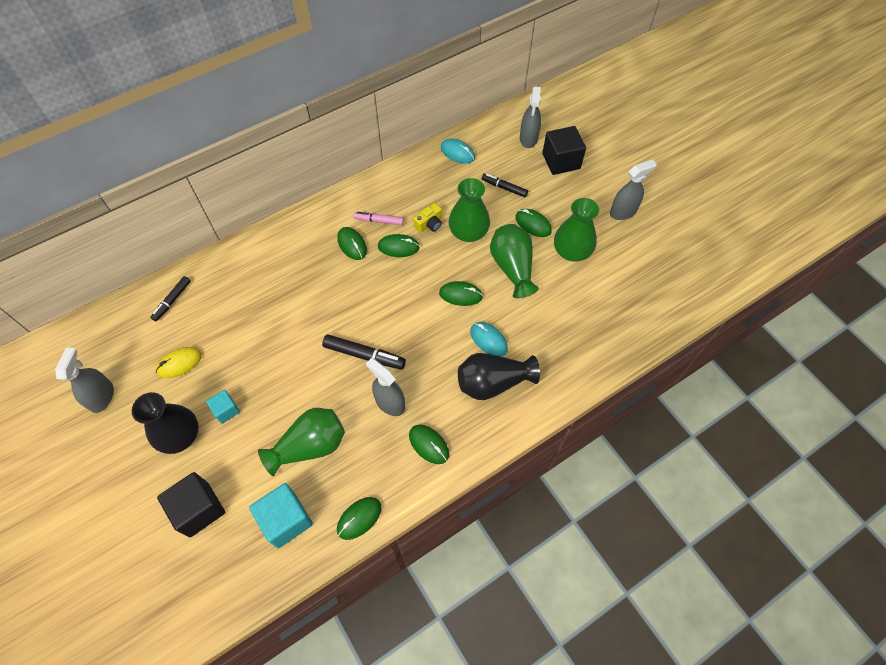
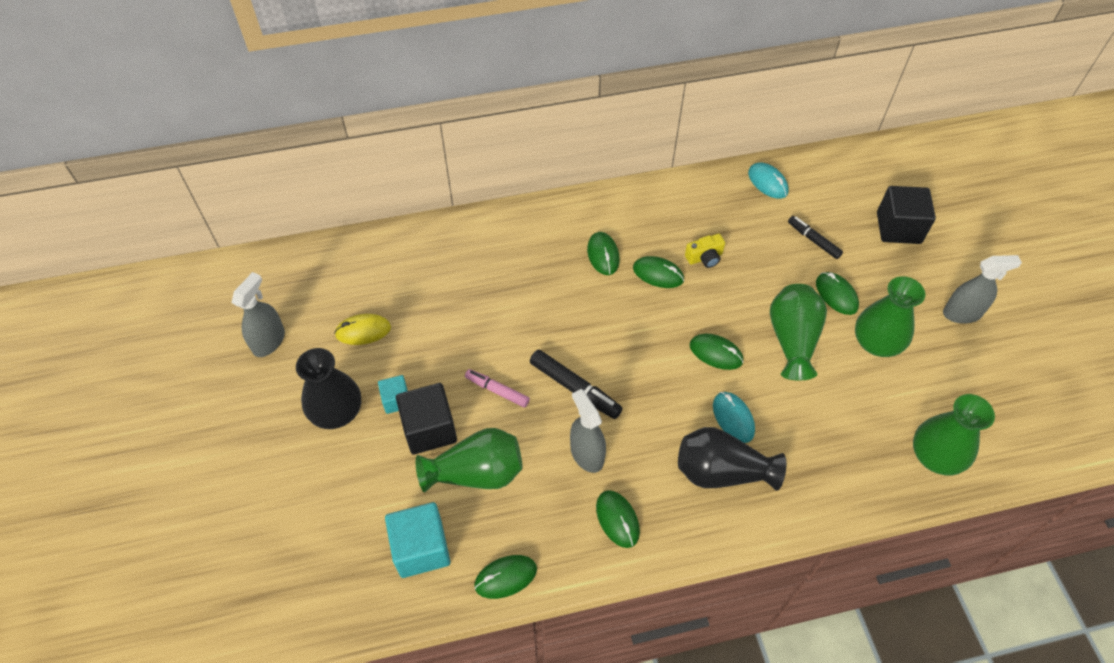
camera: 20 degrees right, 5 degrees down
(172, 301) = (378, 259): black marker -> none
(199, 509) = (329, 501): black cube -> black cube (429, 429)
(379, 221) = (644, 236): pink marker -> pink marker (497, 390)
(468, 232) = (750, 281): green vase -> green vase (935, 456)
(528, 138) = (864, 189): grey spray bottle -> none

